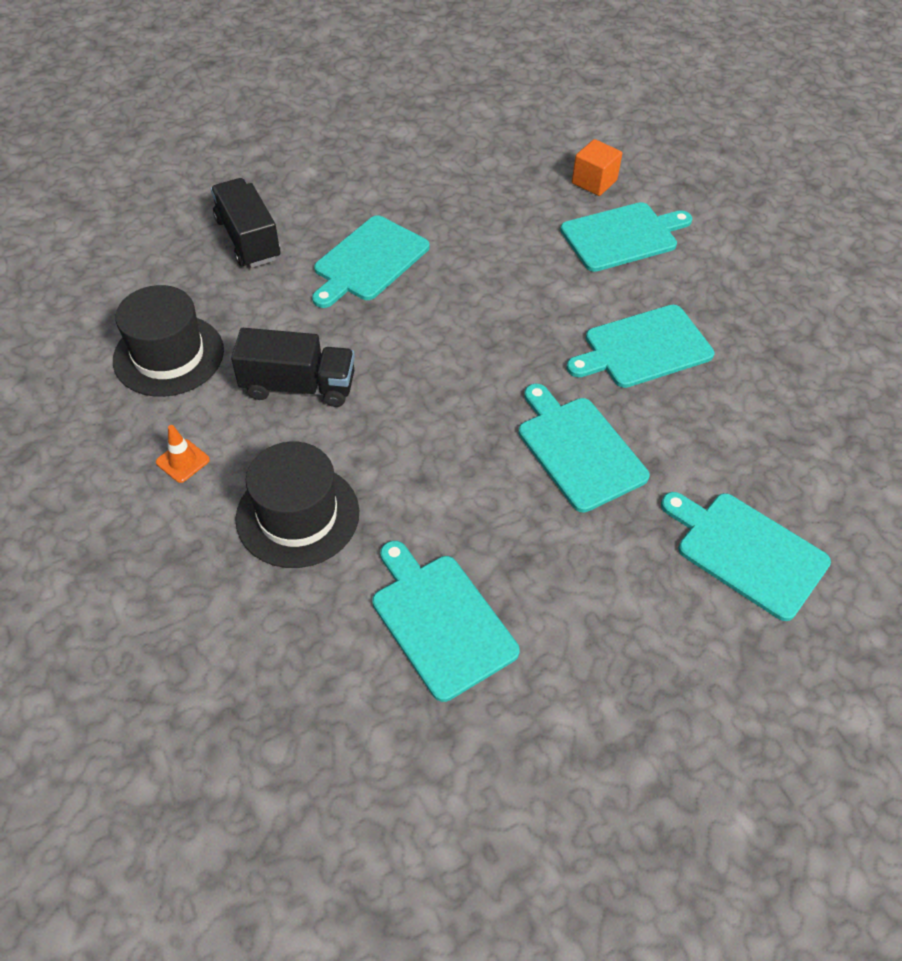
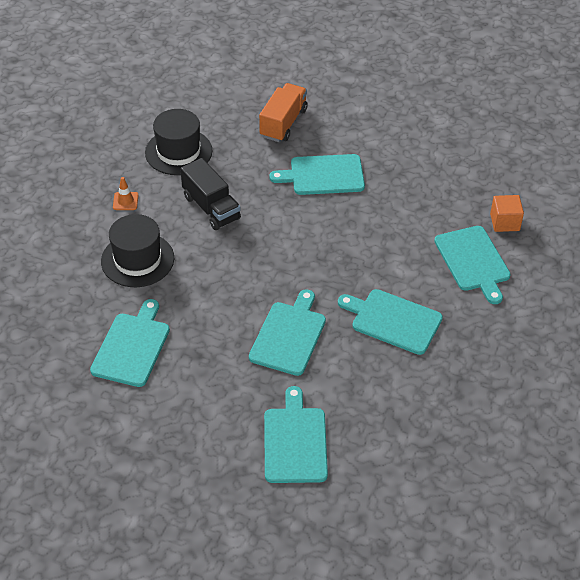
camera: 50 degrees right, 5 degrees down
(248, 239) = (283, 123): black truck -> orange truck
(622, 236) = (473, 261): turquoise cutting board -> turquoise cutting board turned 45 degrees clockwise

